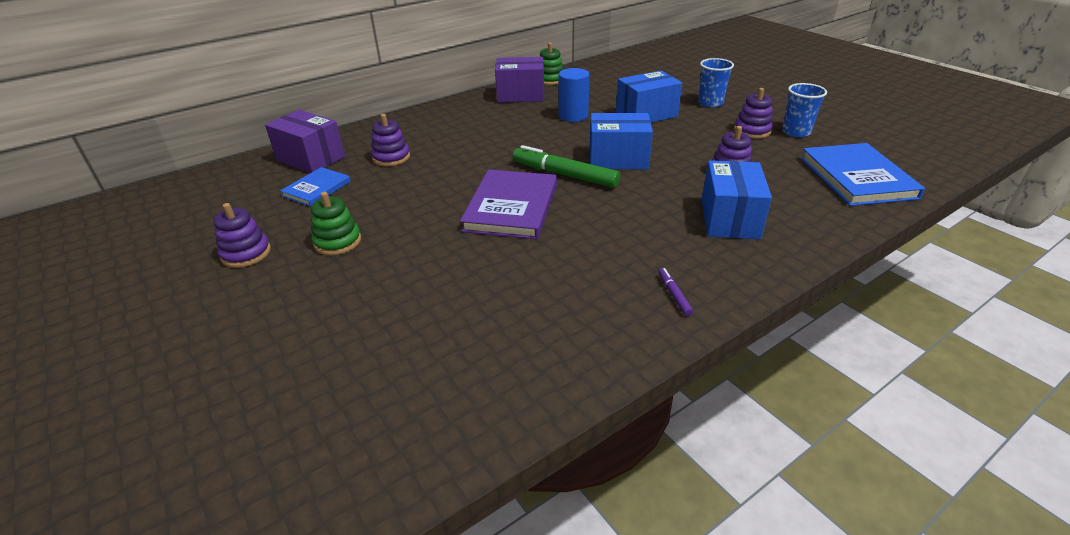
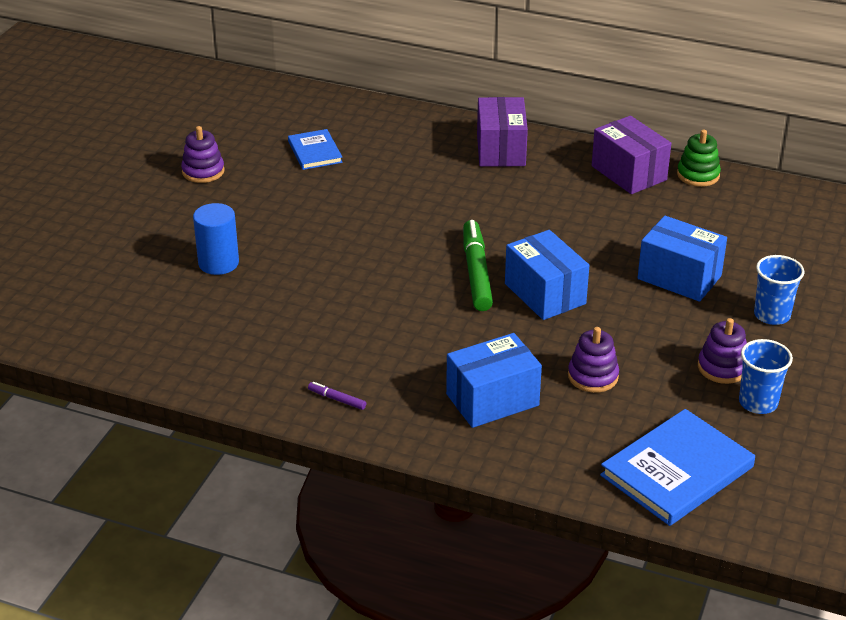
camera: 55 degrees right, 0 degrees up
(311, 158) = (358, 121): purple box -> purple box (500, 150)
(317, 189) = (315, 152): blue book -> blue book turned 75 degrees clockwise
(337, 242) = (254, 203): green stacking toy -> none
(391, 157) = (404, 161): purple stacking toy -> none
(511, 207) = (387, 265): purple book -> none
(573, 116) = (616, 228): blue cylinder -> blue cylinder (218, 263)
(674, 295) = (337, 399): purple marker -> purple marker turned 105 degrees counterclockwise

